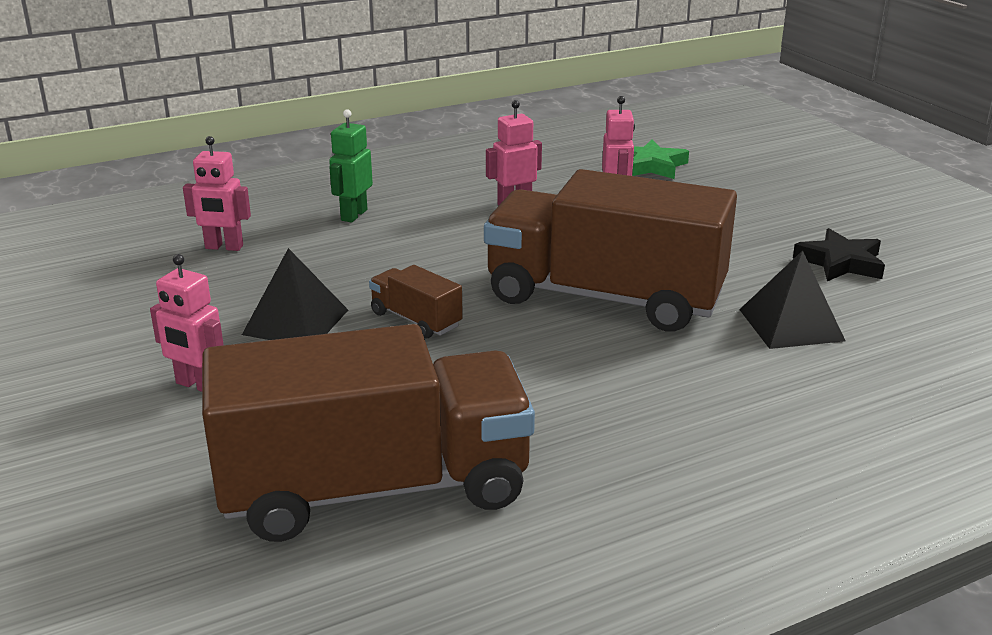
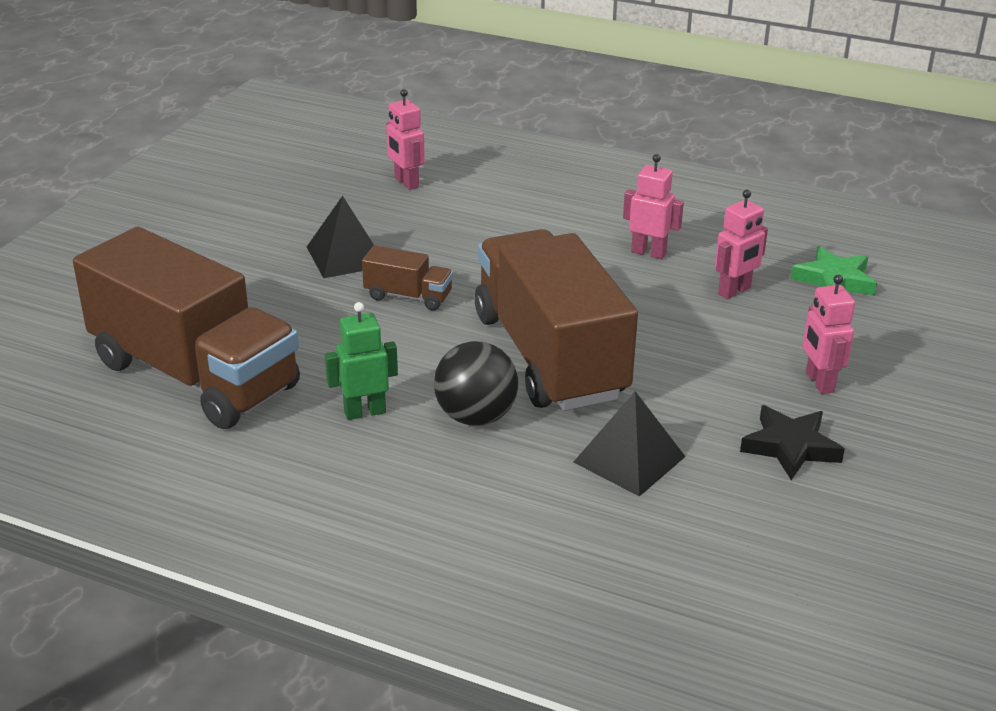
camera: 50 degrees right, 5 degrees up
(198, 385) = (232, 263): pink robot -> pink robot (819, 382)
(353, 215) = (524, 201): green robot -> green robot (365, 412)
(416, 320) = (408, 296): brown truck -> brown truck turned 105 degrees clockwise
(652, 364) = (476, 417): none -> black ball

